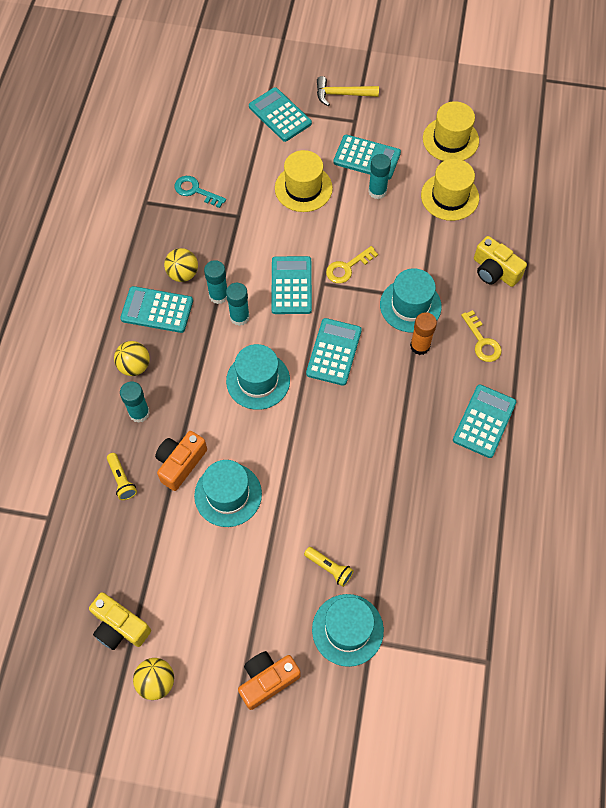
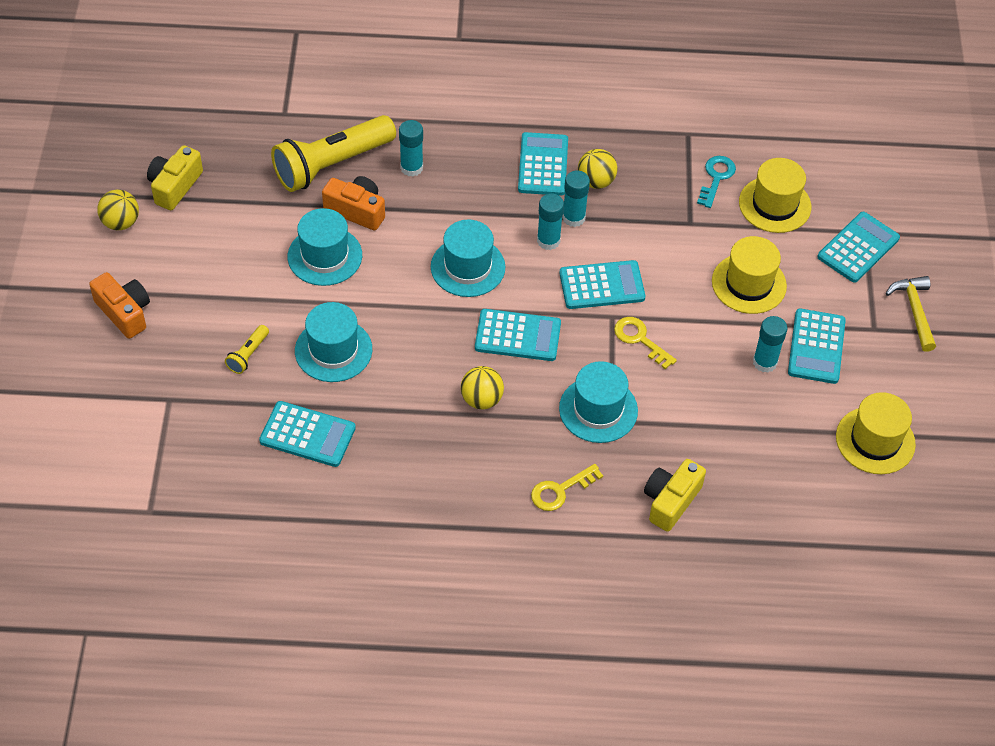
camera: 80 degrees right, 10 degrees down
(121, 480) = (332, 164): yellow flashlight -> yellow flashlight, size x2.37
(134, 366) = (468, 155): yellow ball -> yellow ball (481, 399)
(347, 630) = (180, 377): turquoise hat -> turquoise hat (333, 350)
(420, 346) = (542, 423): orange glue stick -> none
(449, 196) = (778, 444): yellow hat -> yellow hat (774, 204)
(484, 421) = (447, 497): turquoise calculator -> turquoise calculator (307, 435)

